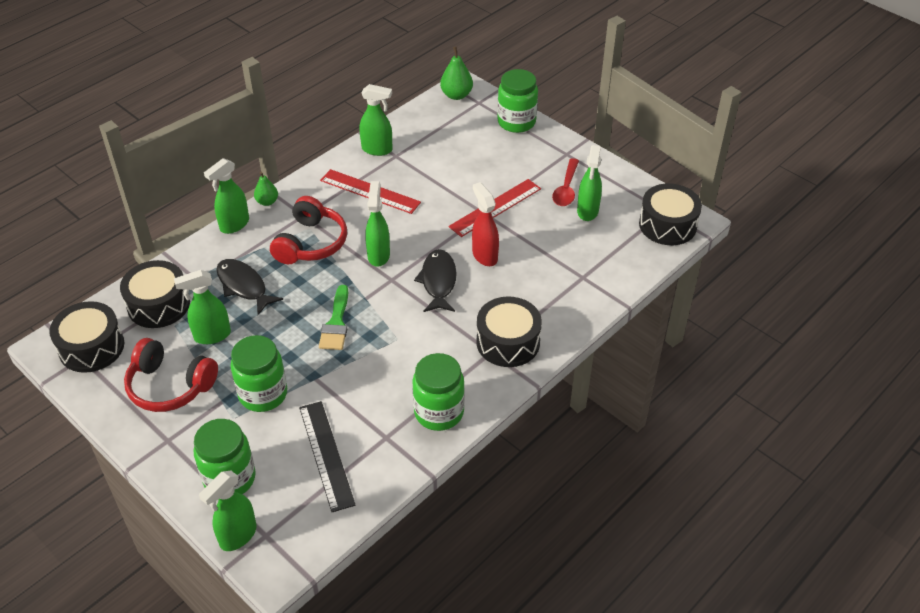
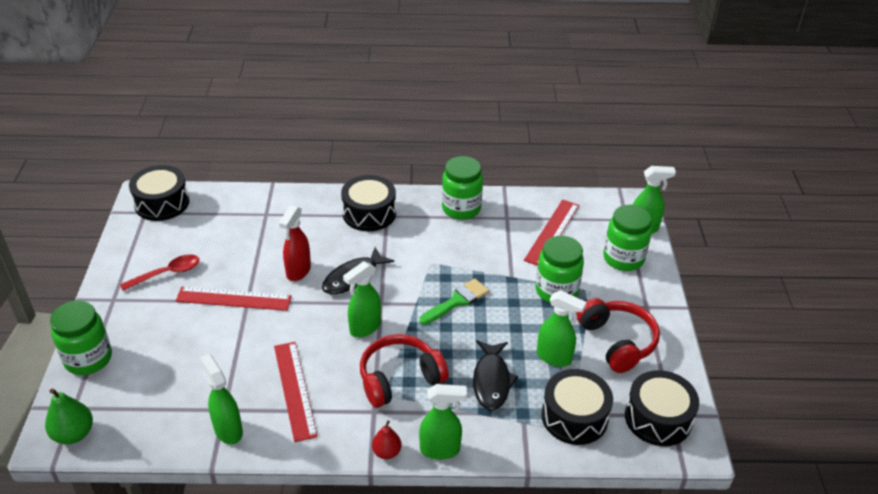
camera: 135 degrees left, 5 degrees down
(267, 202) = (387, 452): green pear -> red pear
(326, 455) = (552, 232): black ruler -> red ruler
(587, 211) = (186, 248): green spray bottle -> none

